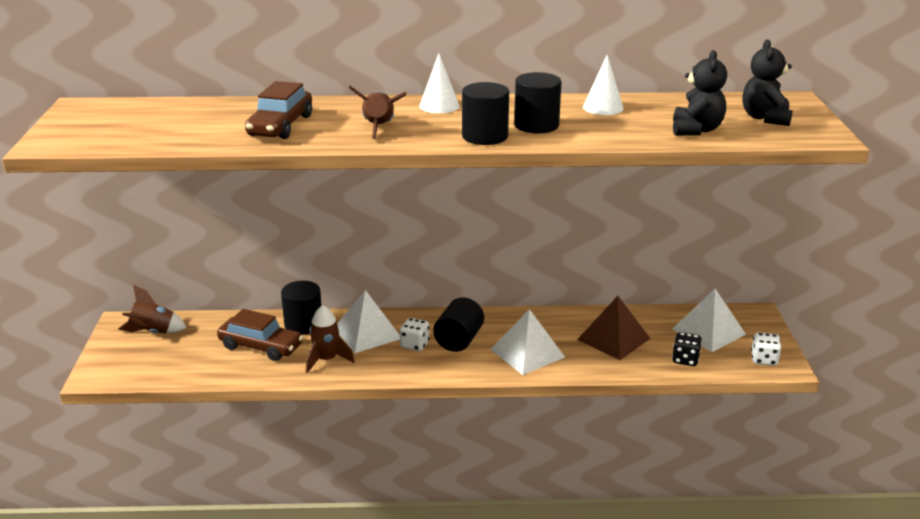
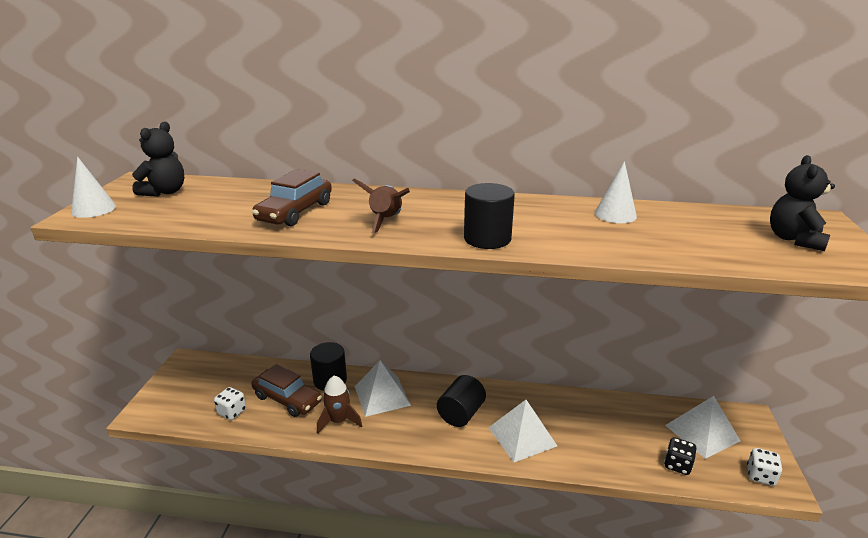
camera: 10 degrees right, 0 degrees up
(153, 332) = (206, 373): brown rocket -> none
(414, 345) = (420, 414): white dice -> white dice (232, 412)
(439, 106) = (452, 201): white cone -> white cone (94, 209)
(536, 125) = (543, 230): black cylinder -> none
(613, 339) = (607, 430): brown pyramid -> none
(696, 130) = (716, 248): black teddy bear -> black teddy bear (165, 192)

